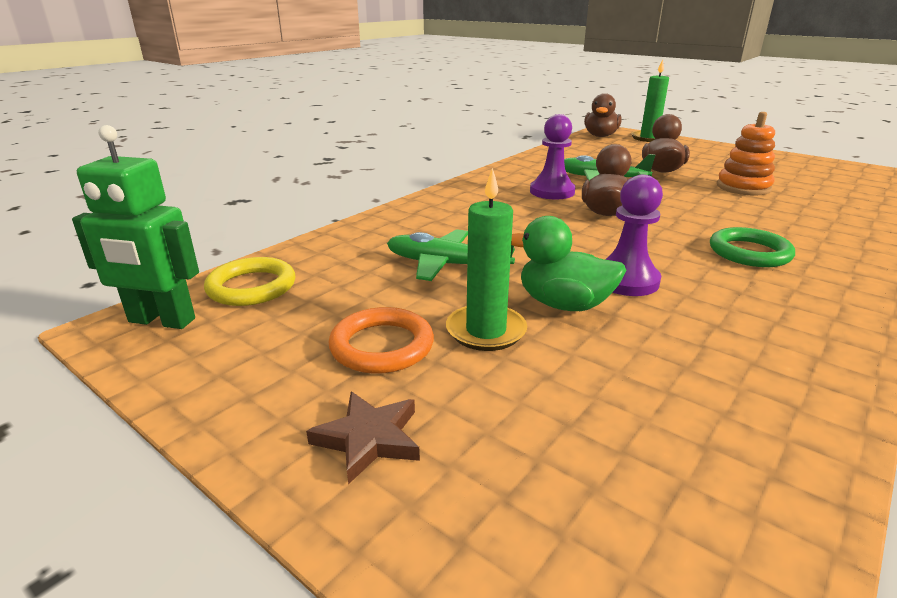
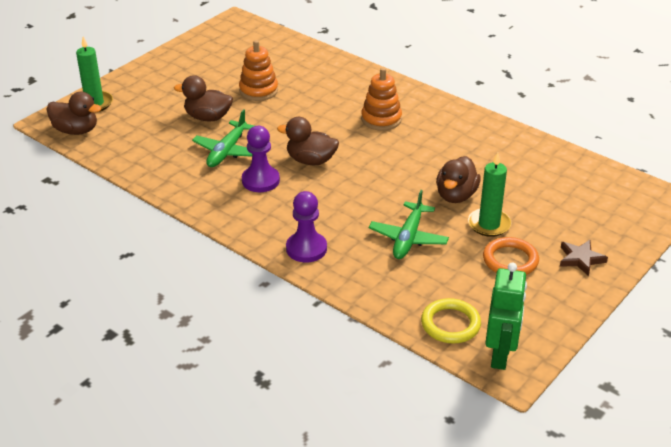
camera: 90 degrees left, 10 degrees up
(564, 304) = (456, 195): green duck -> brown duck
(626, 280) = (424, 170): purple pawn -> purple pawn (306, 249)
(749, 252) = (381, 119): green ring -> orange stacking toy

